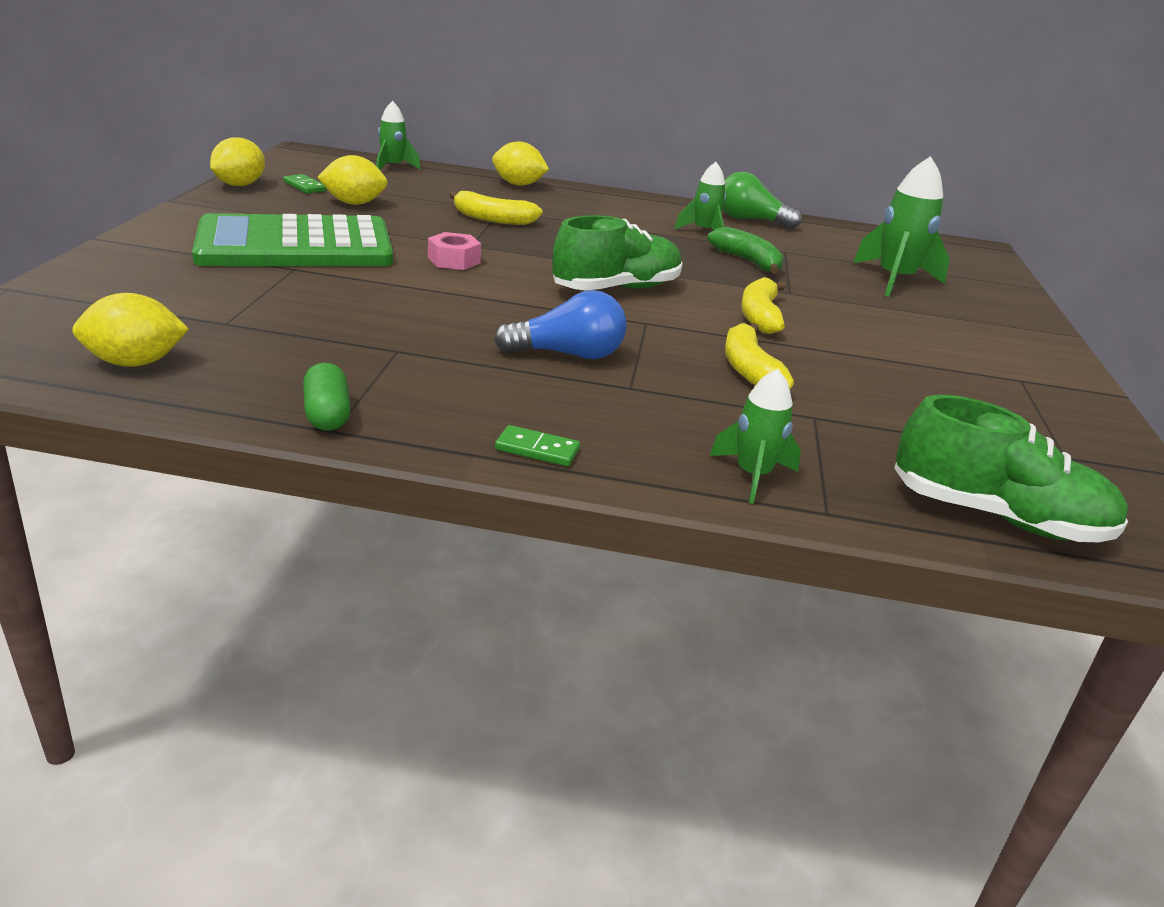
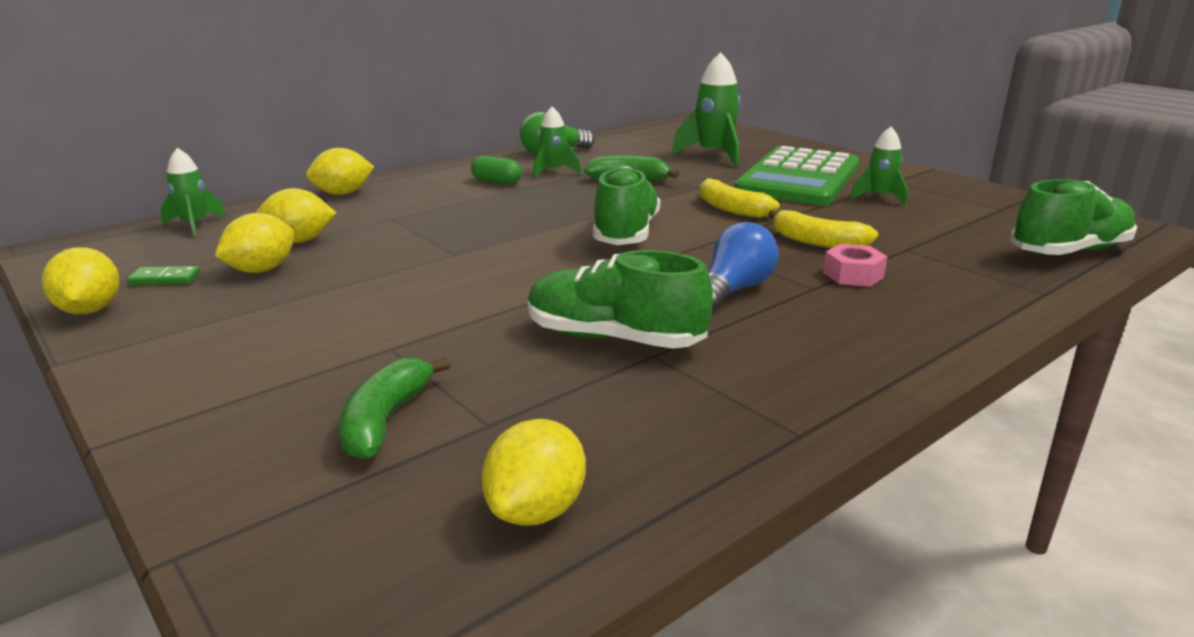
camera: 45 degrees left, 5 degrees down
(198, 293) = (385, 420): none -> green banana
(295, 245) = (329, 330): green calculator -> green calculator (799, 178)
(327, 414) = (764, 428): green capsule -> green capsule (496, 182)
(405, 330) = (614, 338): none -> green shoe
(414, 198) = (298, 241): none -> yellow lemon
(453, 260) = (480, 271): pink nut -> pink nut (853, 275)
(493, 219) = (408, 227): yellow banana -> none
(537, 449) = (897, 356): green domino -> none
(752, 475) = (982, 296): green rocket -> green rocket (879, 197)

